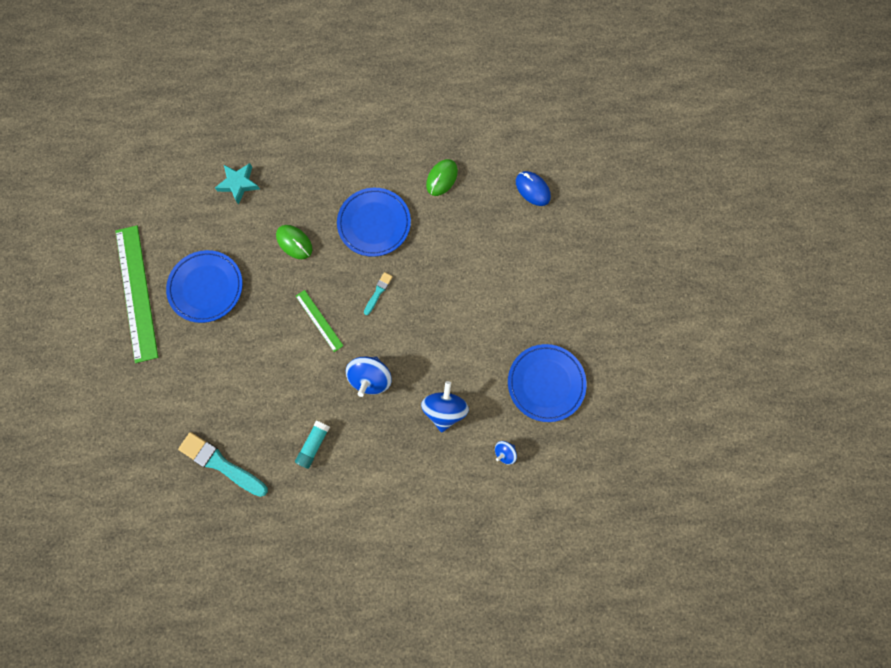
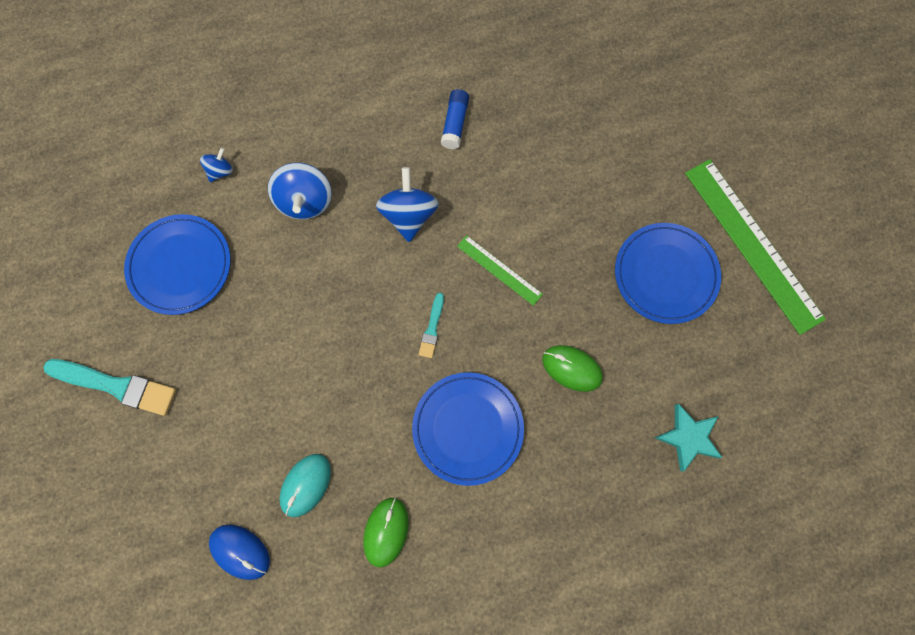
camera: 165 degrees right, 0 degrees up
(221, 464) = (555, 78): turquoise brush -> turquoise brush (116, 386)
(313, 445) = (455, 124): turquoise glue stick -> blue glue stick
(485, 216) = (306, 485): none -> turquoise mouse

